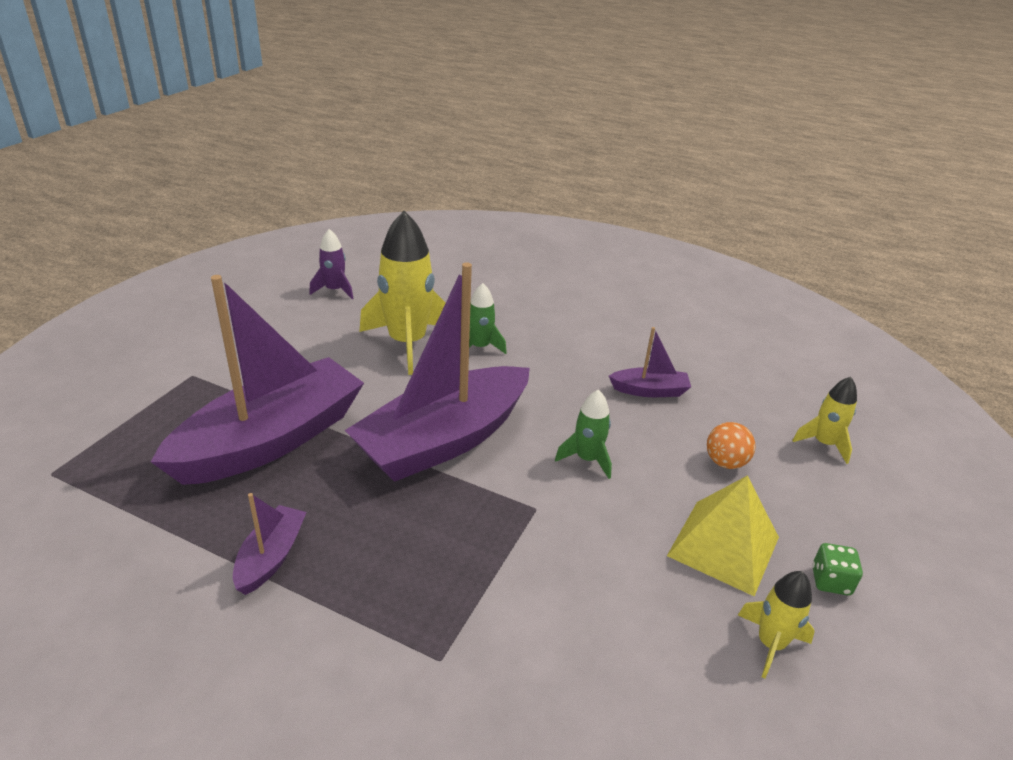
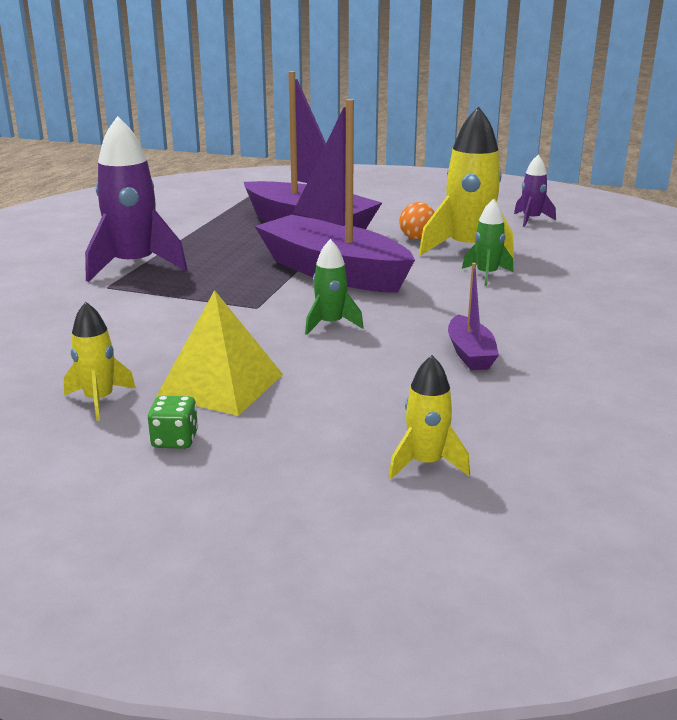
camera: 85 degrees right, 10 degrees down
(271, 557) = (194, 240): purple boat -> none
(363, 629) = (134, 266): none -> purple rocket
(725, 462) = (354, 392): orange ball -> orange ball (417, 238)

